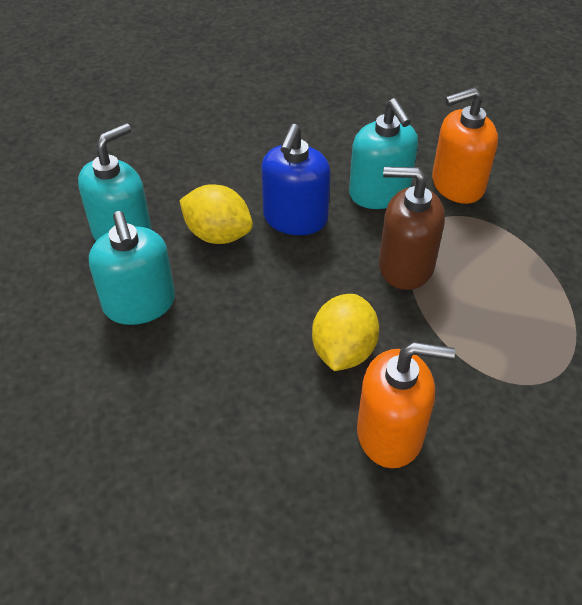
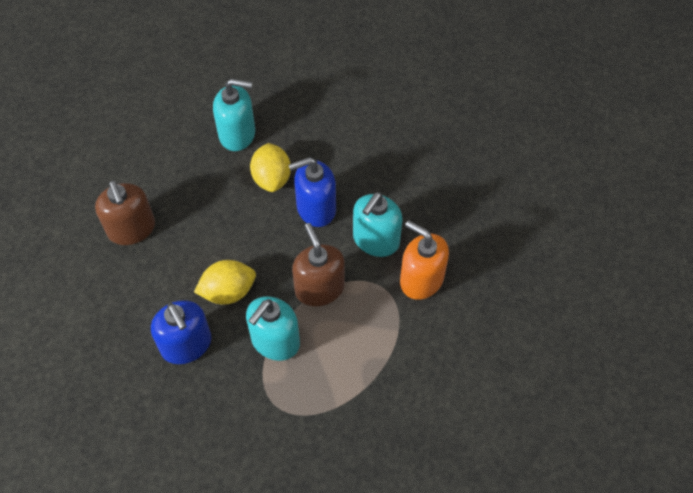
camera: 55 degrees right, 10 degrees up
(139, 304) = (193, 177): turquoise soap dispenser -> turquoise soap dispenser (275, 341)
(155, 408) = (132, 229): none -> brown soap dispenser
(390, 433) = (186, 345): orange soap dispenser -> blue soap dispenser

